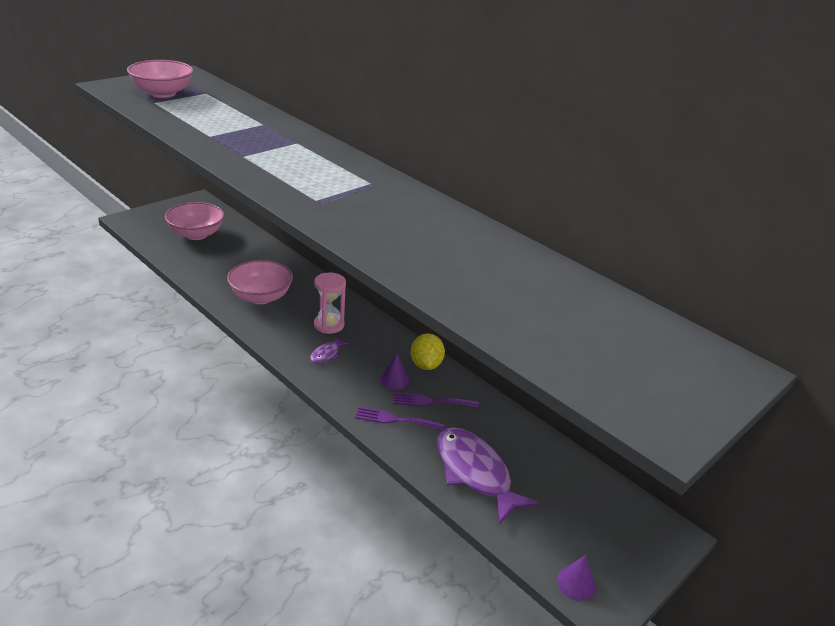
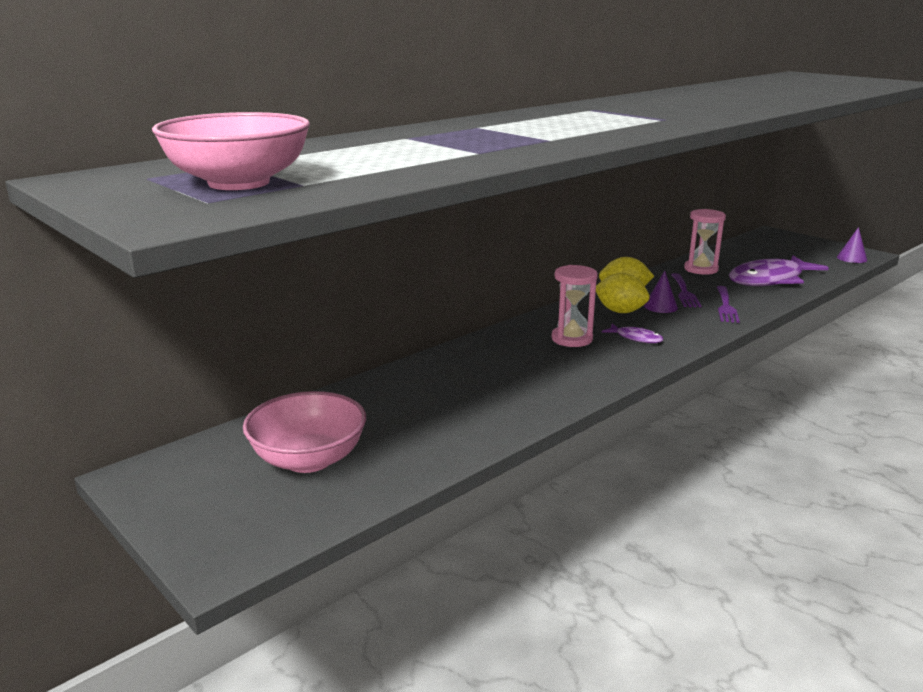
camera: 85 degrees left, 10 degrees down
(261, 297) = (520, 384): pink bowl -> none
(383, 356) = (620, 311): none -> yellow lemon
(503, 428) = (701, 269): none -> pink hourglass

